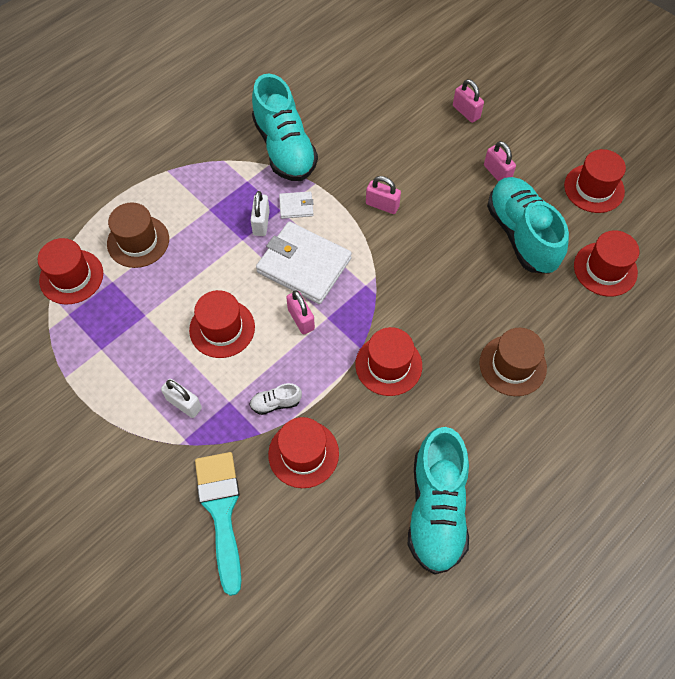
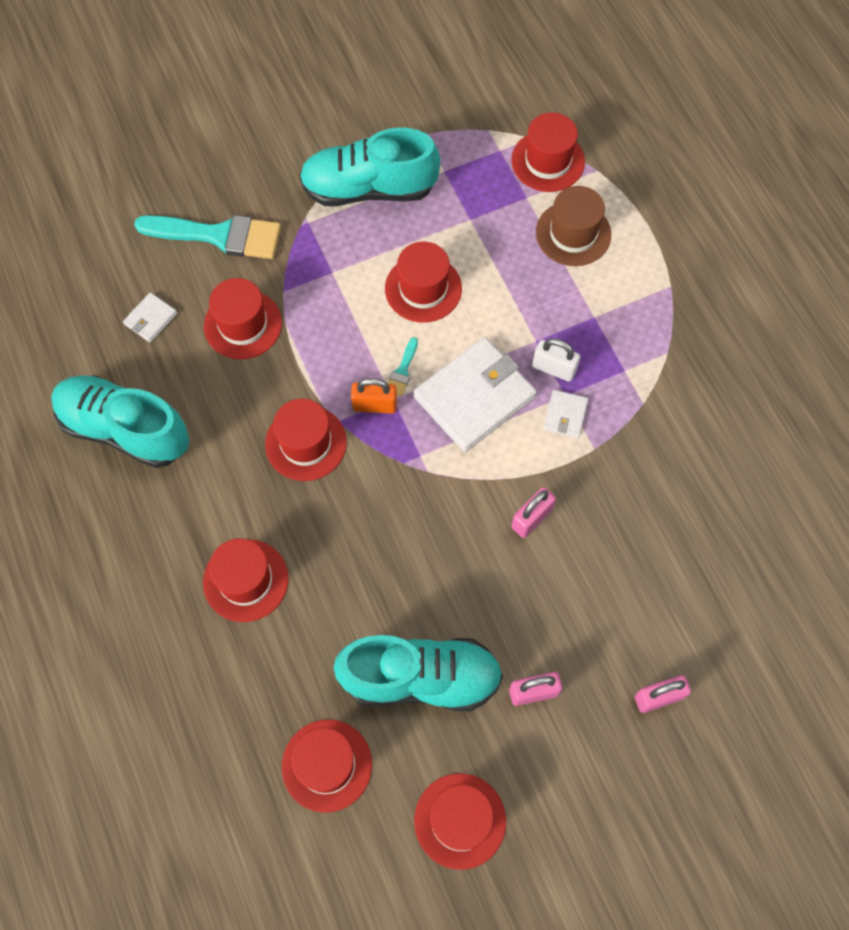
camera: 110 degrees right, 5 degrees up
(184, 404) = (348, 231): white padlock -> none
(275, 403) = (311, 315): white shoe -> none
(284, 148) = (665, 430): turquoise shoe -> turquoise shoe (369, 188)
(301, 319) = (402, 371): pink padlock -> turquoise brush
(326, 535) = (151, 319): none -> white wallet
(337, 328) = (375, 405): none -> orange padlock
(512, 365) = (246, 580): brown hat -> red hat

